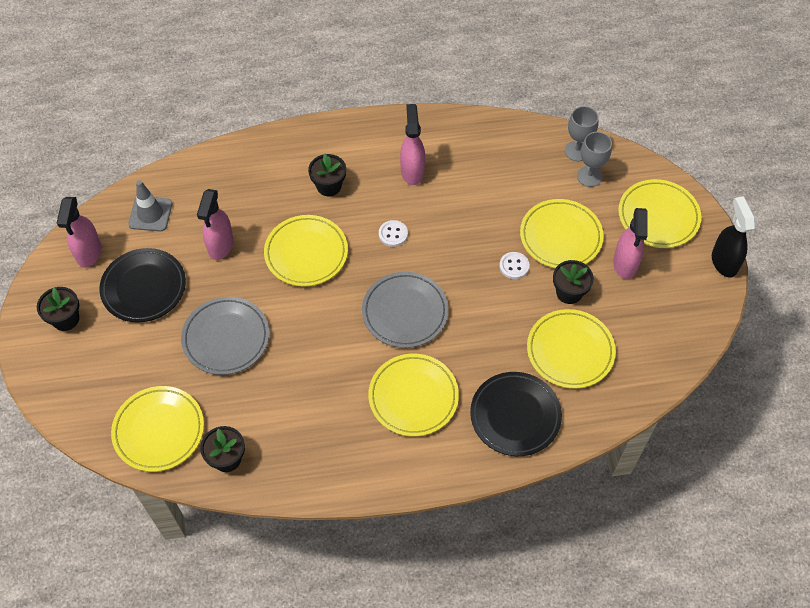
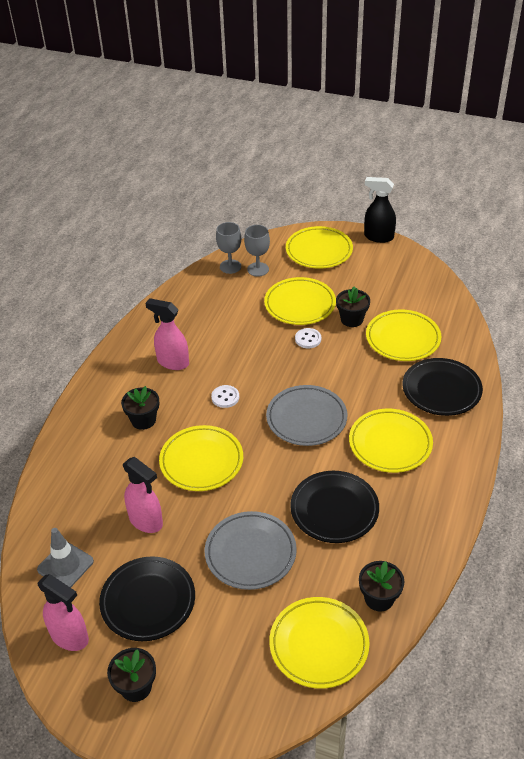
camera: 60 degrees left, 15 degrees down
(306, 382) = (334, 509): none -> black plate
(625, 264) = (347, 282): pink spray bottle -> none

